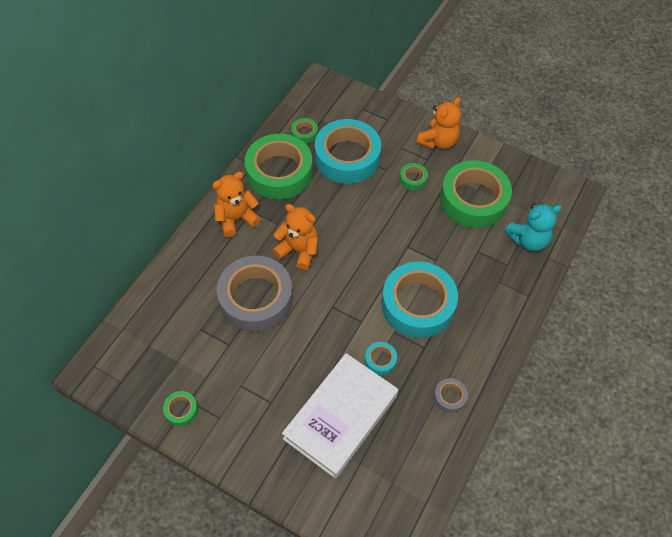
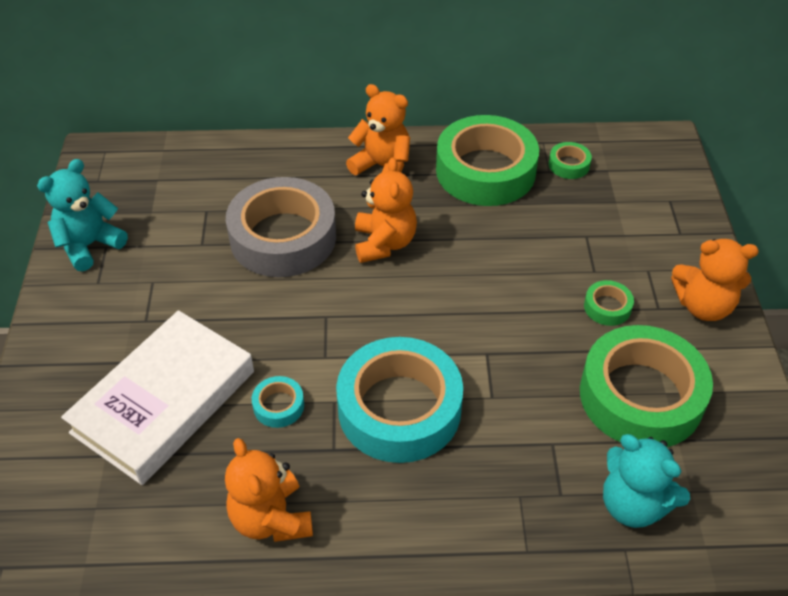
camera: 60 degrees right, 10 degrees down
(181, 410) = (89, 245): green tape -> turquoise teddy bear
(341, 417) = (164, 402): white book -> white book turned 60 degrees counterclockwise
(347, 157) = (573, 222): turquoise tape -> none
(449, 397) = (271, 518): grey tape -> orange teddy bear

